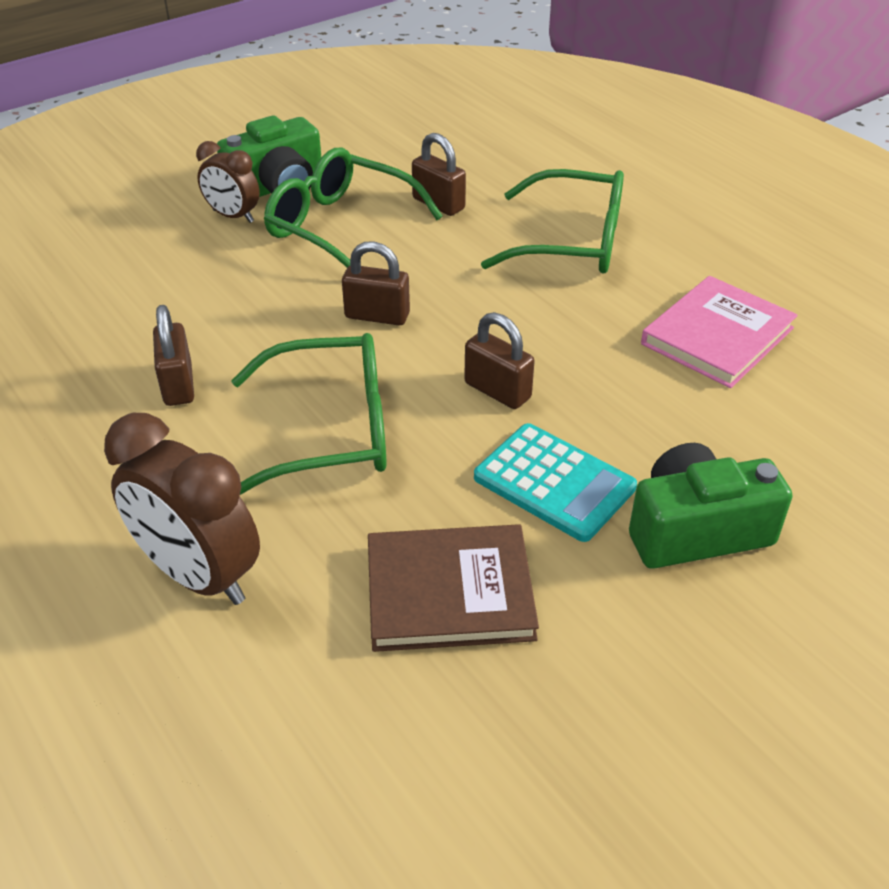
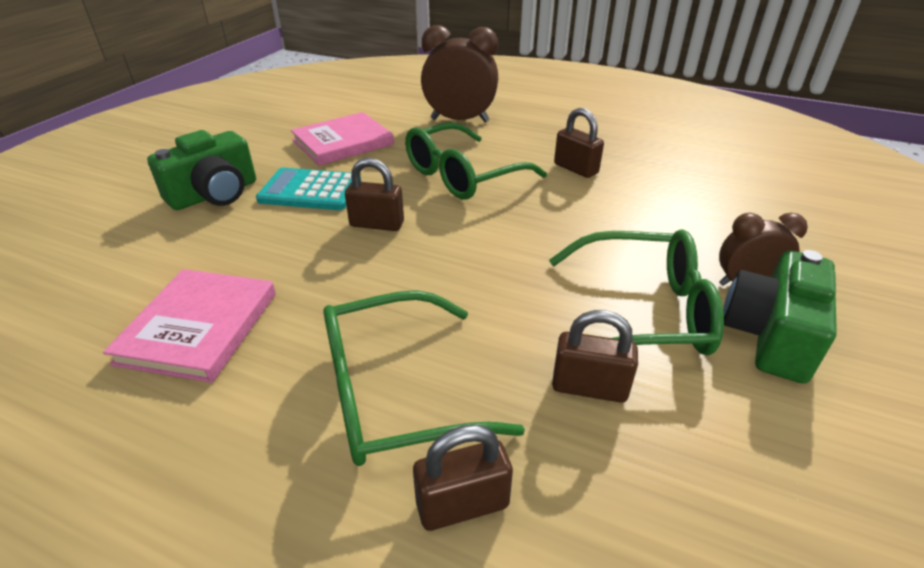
camera: 150 degrees right, 5 degrees down
(377, 315) = (510, 243): brown padlock -> brown padlock (462, 505)
(449, 592) = (343, 142): brown book -> pink book

